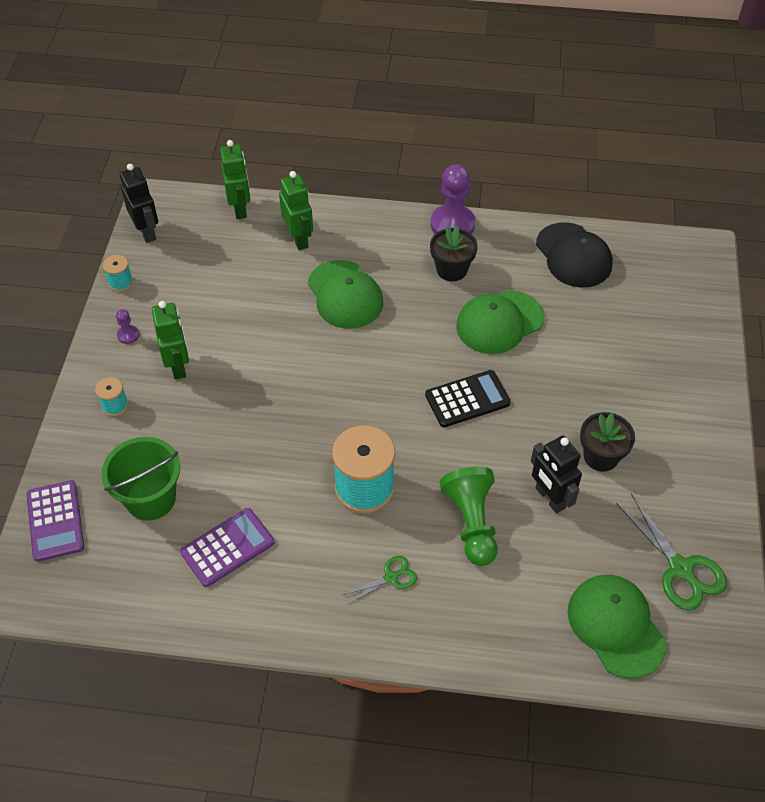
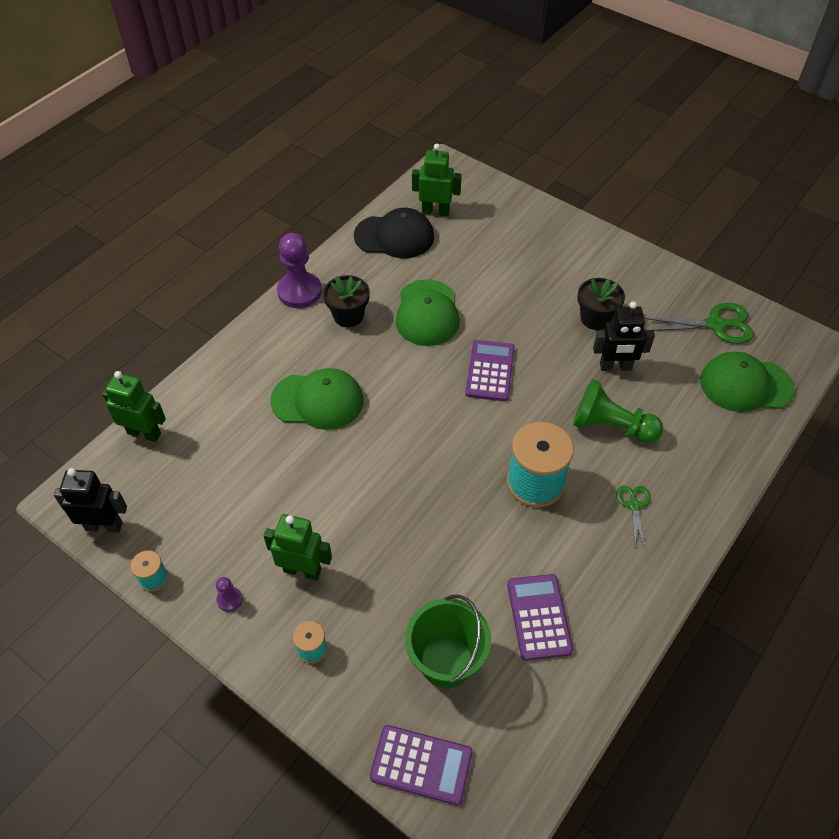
camera: 60 degrees left, 0 degrees up
(299, 239) = (223, 404): green robot -> green robot (435, 211)
(467, 399) = (490, 371): black calculator -> purple calculator

